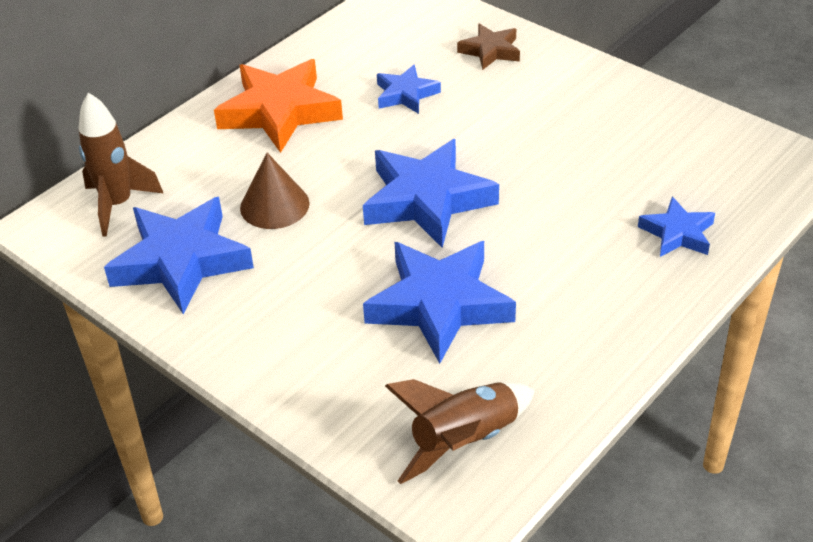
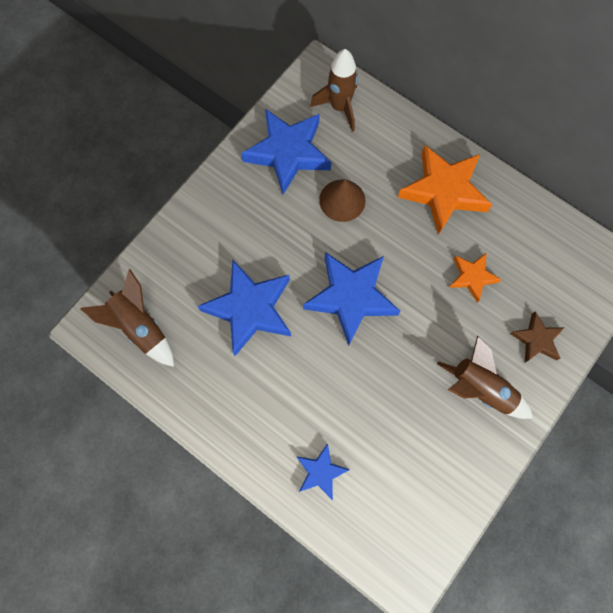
camera: 85 degrees right, 30 degrees up
(406, 94) = (472, 277): blue star -> orange star
(553, 95) = (480, 388): none -> brown rocket

